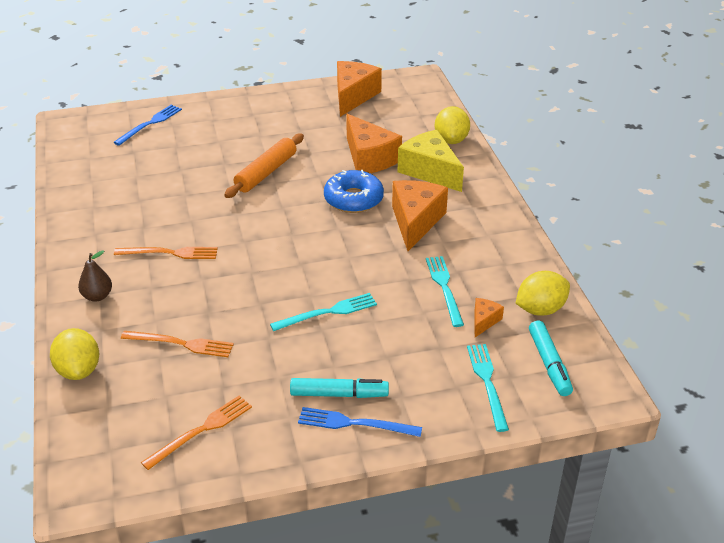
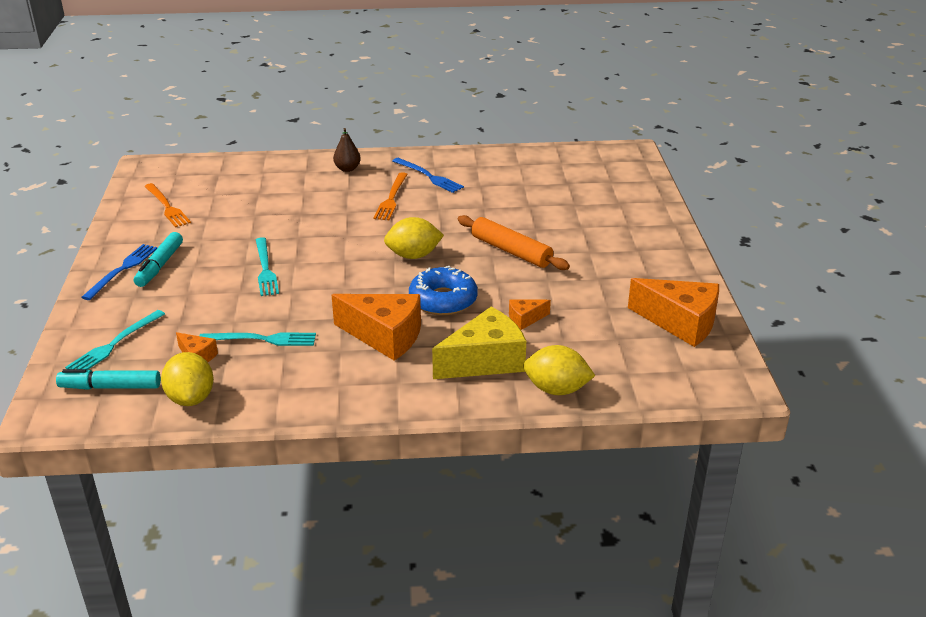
camera: 100 degrees right, 5 degrees down
(79, 370) = (264, 163): yellow lemon -> yellow lemon (413, 255)
(150, 124) = (621, 191): blue fork -> blue fork (429, 176)
(181, 344) = (268, 201): orange fork -> none
(369, 158) = (525, 319): orange cheese -> orange cheese, size x0.48
(487, 383) = (114, 344): turquoise fork -> turquoise fork turned 120 degrees clockwise

